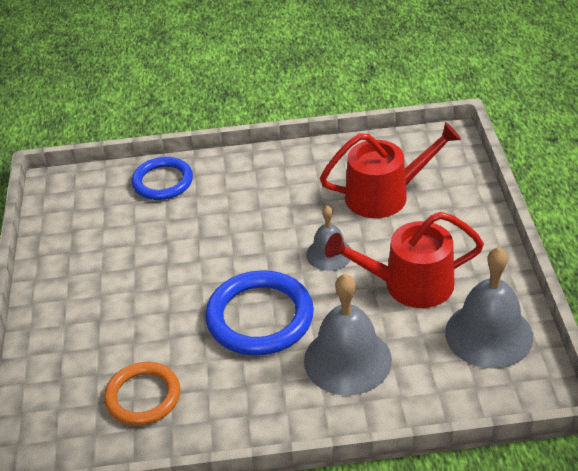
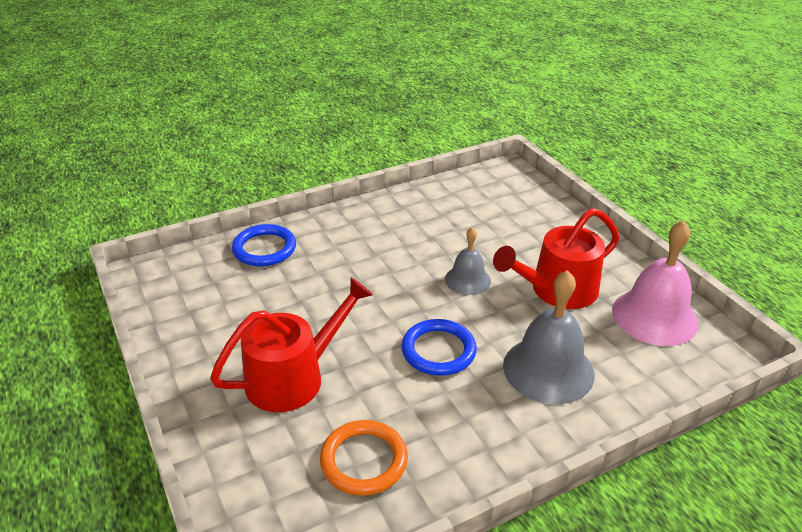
camera: 25 degrees left, 5 degrees down
(260, 317) = (438, 350): blue ring -> blue ring, size x0.66
(384, 195) = (484, 222): red watering can -> red watering can (293, 377)
(488, 334) = (654, 316): grey bell -> pink bell

